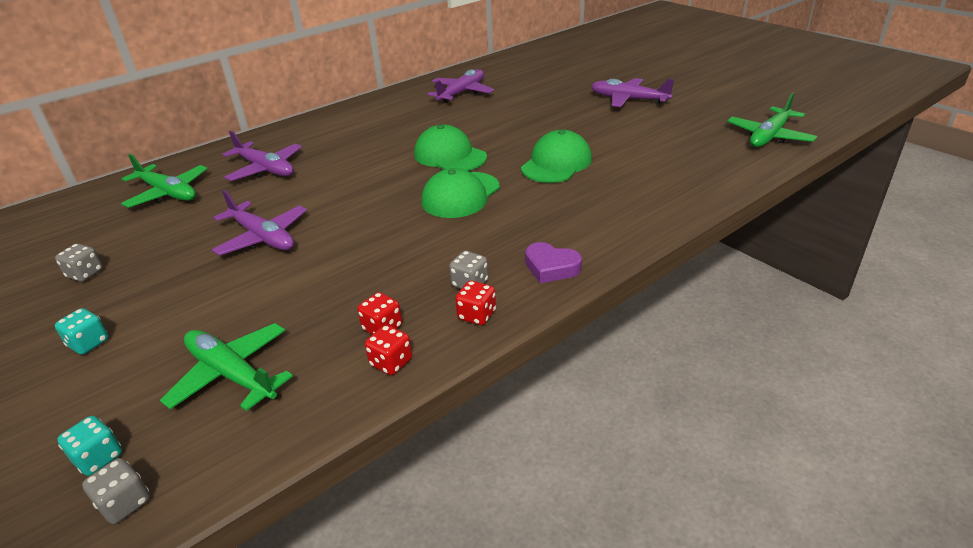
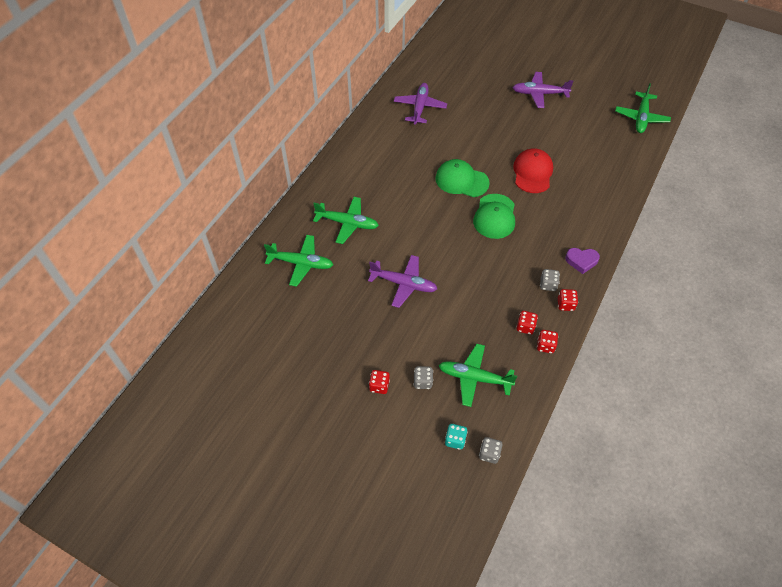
camera: 25 degrees left, 20 degrees up
(85, 274) = (321, 343): grey dice -> grey dice (423, 382)
(89, 343) = (379, 386): turquoise dice -> red dice
(265, 169) = (347, 223): purple plane -> green plane
(556, 163) = (532, 172): green cap -> red cap

